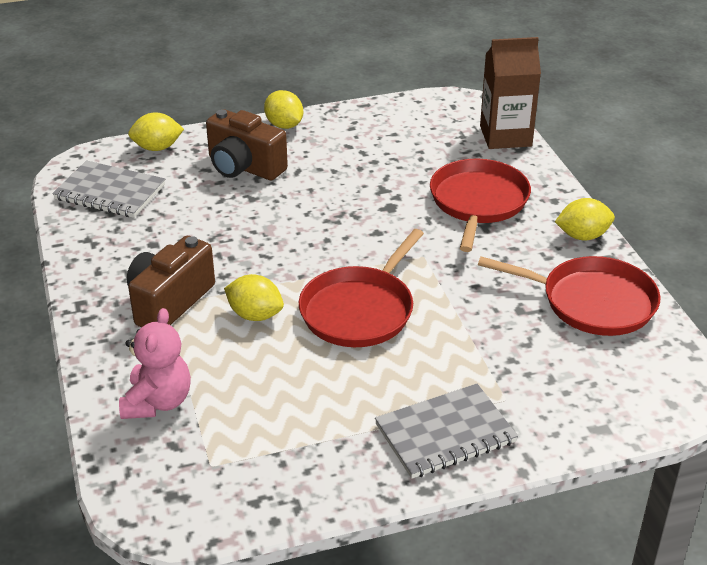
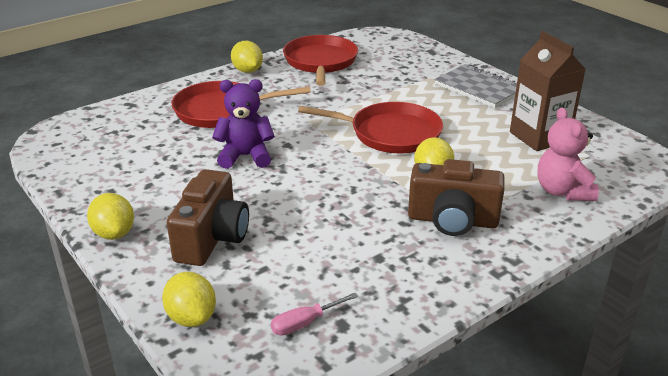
camera: 110 degrees left, 5 degrees down
(110, 192) = (305, 323): grey notebook -> pink screwdriver
(158, 402) = (562, 191): pink teddy bear -> pink teddy bear turned 90 degrees counterclockwise
(284, 125) = (114, 233): yellow lemon -> yellow lemon turned 60 degrees counterclockwise
(367, 202) = (245, 156): none -> purple teddy bear
(505, 136) = (111, 112): brown carton -> brown carton (539, 137)

